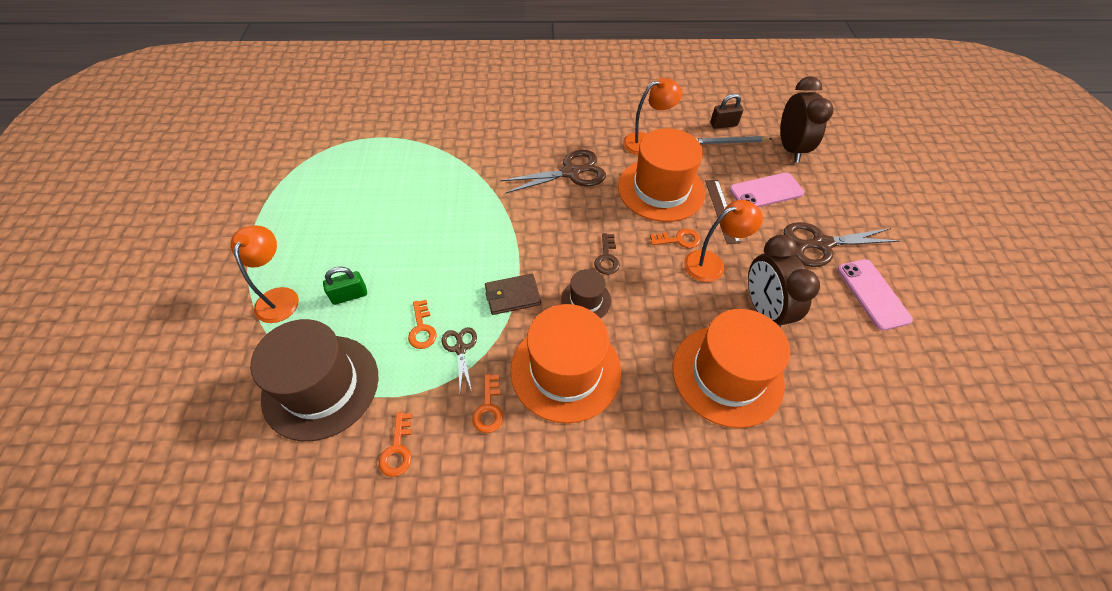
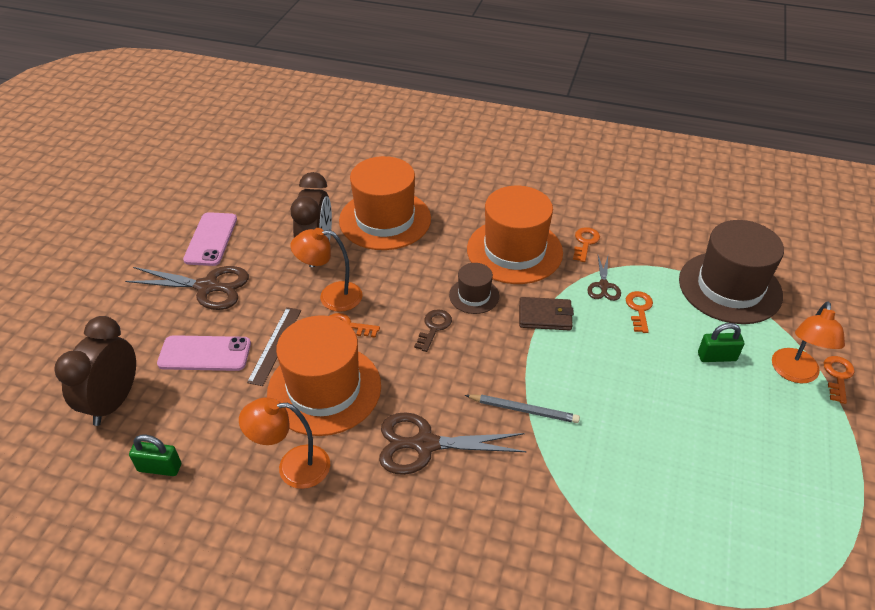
camera: 160 degrees left, 10 degrees down
(397, 449) = (659, 236): orange key -> orange key (838, 376)
(723, 124) = (159, 468): brown padlock -> green padlock
(729, 142) = (180, 434): grey pencil -> grey pencil (523, 410)

